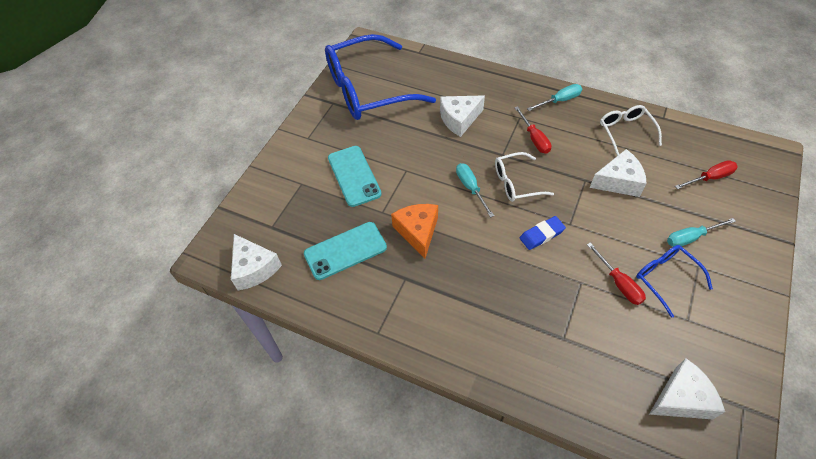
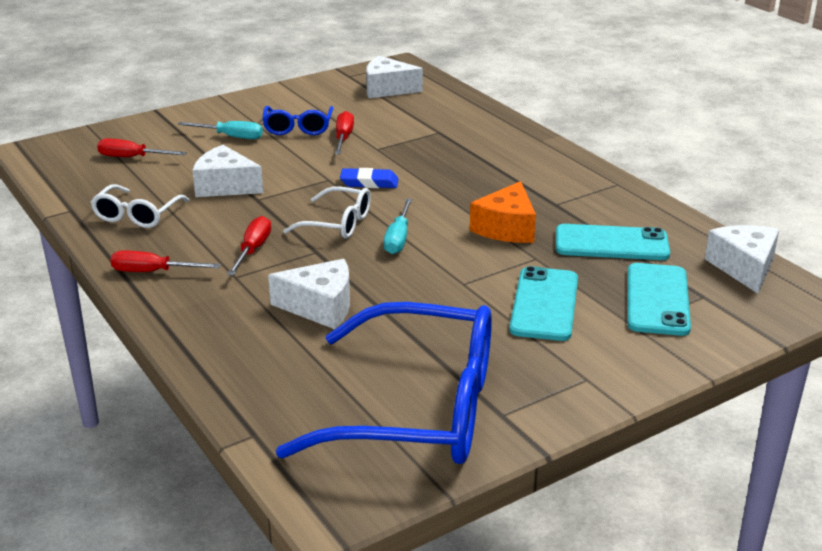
camera: 150 degrees left, 25 degrees down
(296, 210) = (657, 300): none -> turquoise phone
(559, 100) = (153, 272): turquoise screwdriver -> red screwdriver

